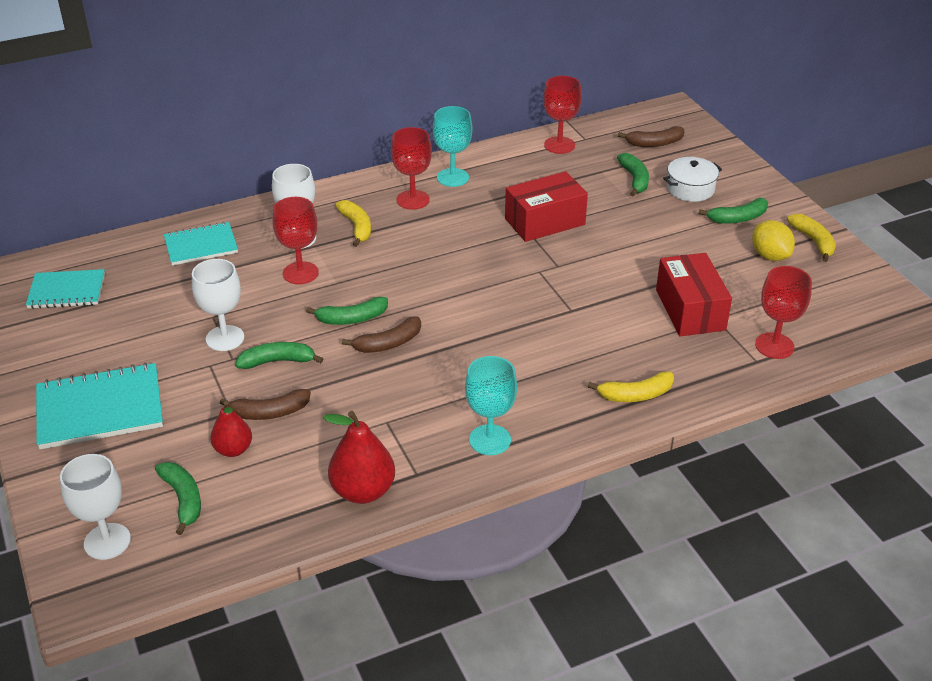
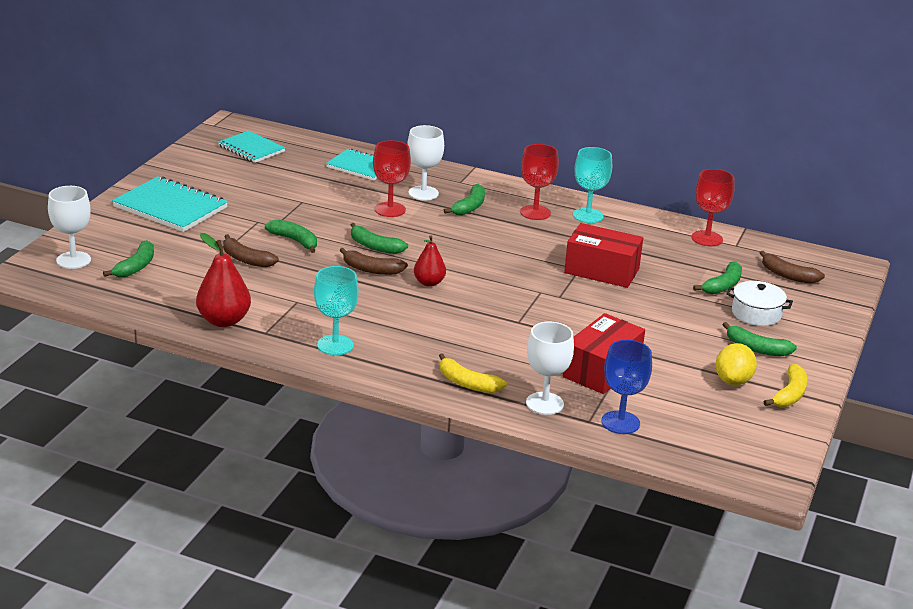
camera: 45 degrees right, 10 degrees down
(225, 338) = (288, 215): white goblet -> white goblet (544, 403)
(233, 449) = (197, 263): red pear -> red pear (429, 283)
(356, 227) = (469, 207): yellow banana -> green banana
(774, 346) = (620, 422): red goblet -> blue goblet

